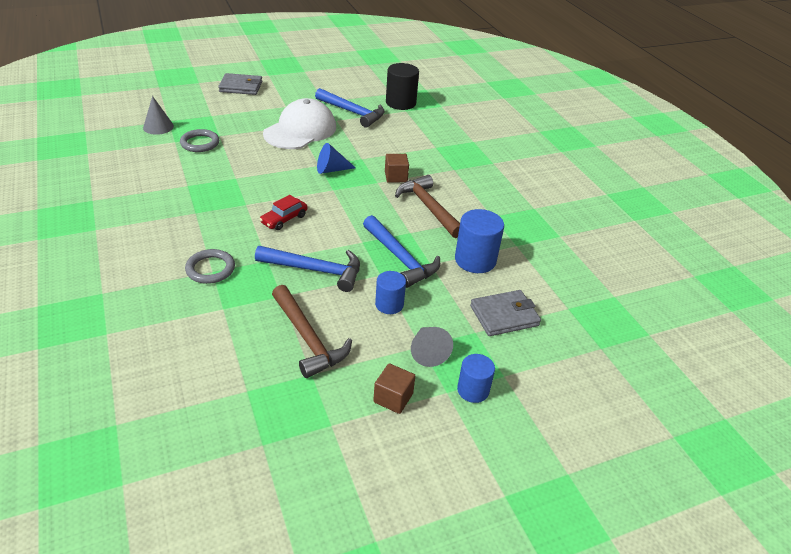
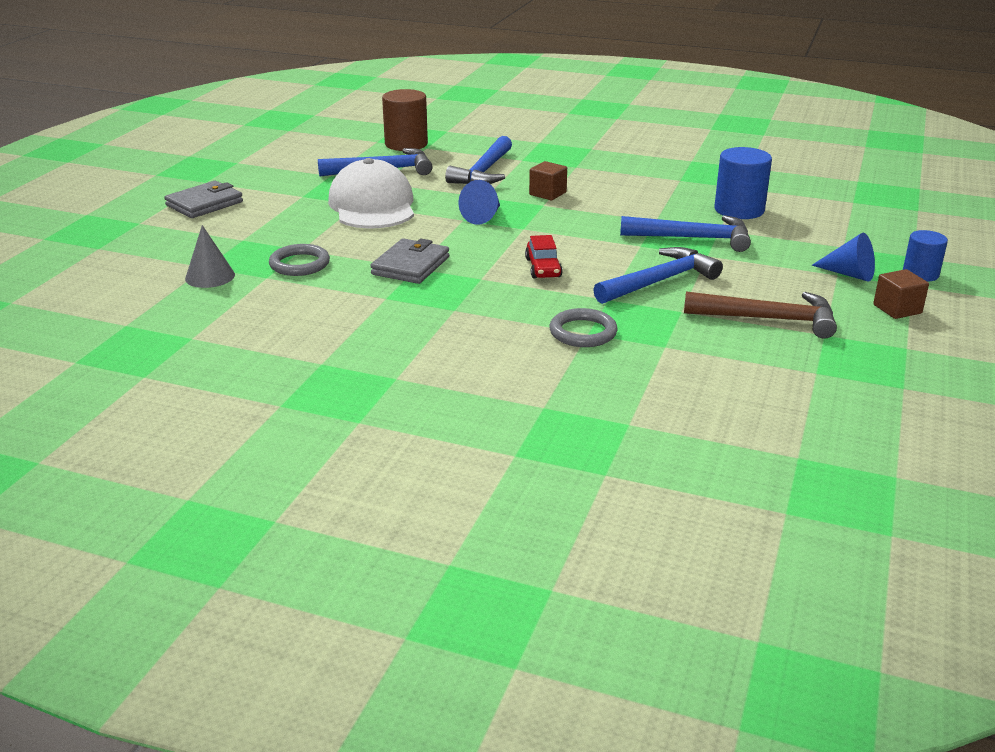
camera: 45 degrees left, 10 degrees down
(389, 304) = (760, 267): blue cylinder -> none
(397, 143) = (484, 172): none -> blue hammer
(400, 103) = (406, 144): black cylinder -> brown cylinder
(427, 352) = (849, 274): grey cone -> blue cone
(428, 207) = (625, 199): brown hammer -> none
(504, 316) = (835, 228): grey wallet -> grey wallet (411, 266)

